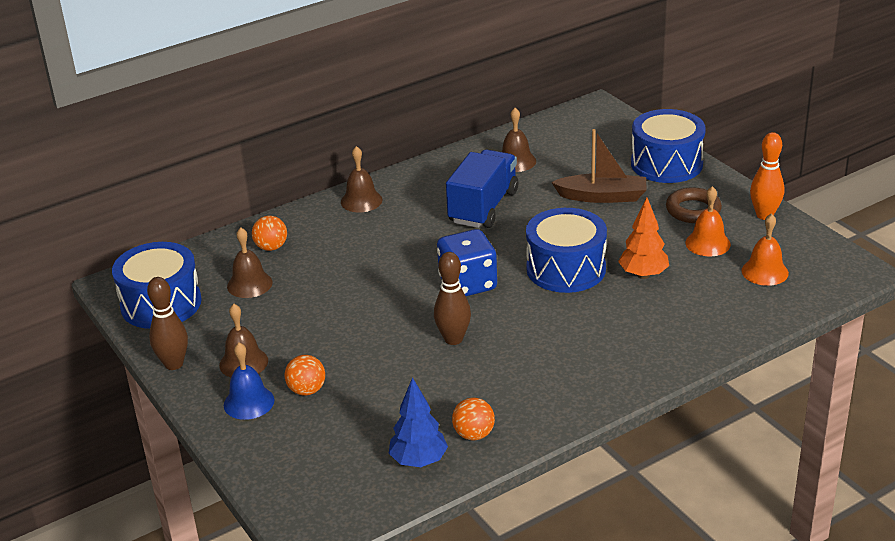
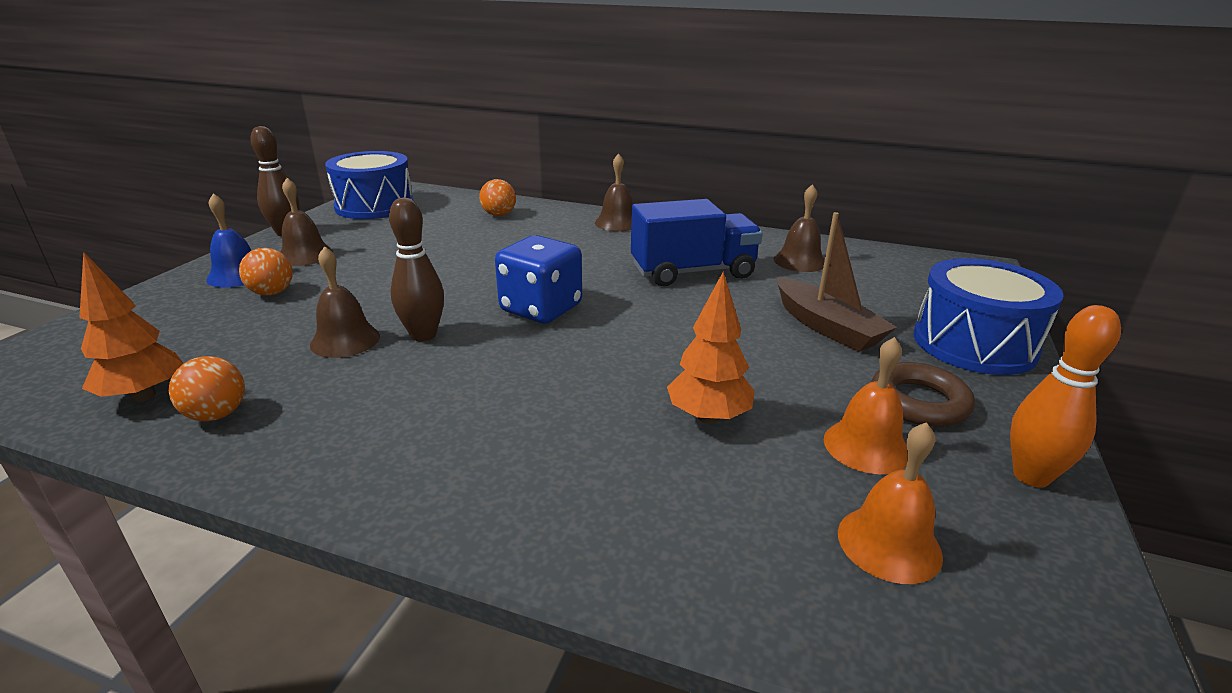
camera: 50 degrees right, 5 degrees down
(249, 284) = (434, 223): brown bell -> brown bell (345, 340)
(418, 461) = (143, 395): blue tree -> orange tree
(566, 269) = (645, 355): blue drum -> none

